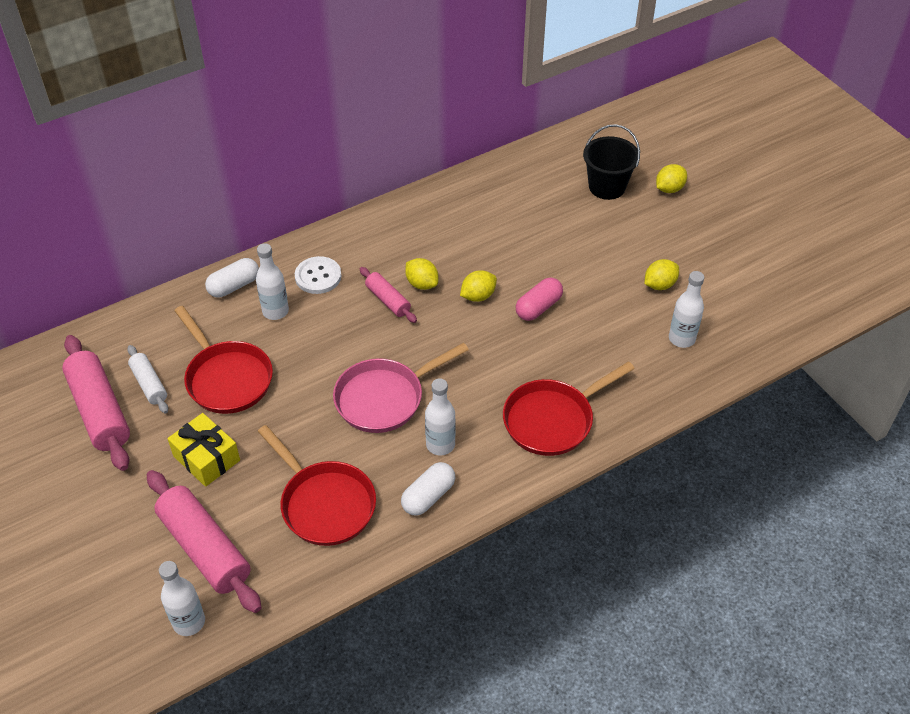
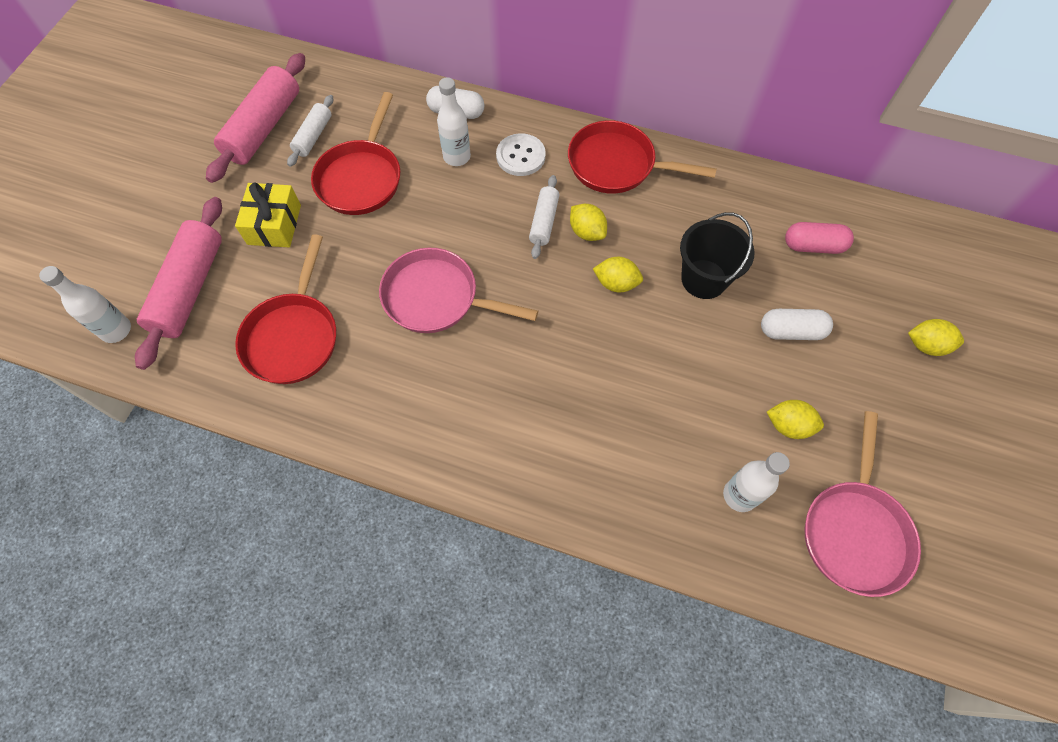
camera: 50 degrees right, 15 degrees up
(388, 300) = (544, 222): pink rolling pin -> white rolling pin
(422, 284) = (587, 232): yellow lemon -> yellow lemon turned 45 degrees counterclockwise
(428, 496) = (361, 408): white capsule -> white capsule (791, 331)
(440, 444) = (424, 376): white bottle -> none
(538, 307) = (651, 341): pink capsule -> pink capsule (813, 246)
(552, 420) = (531, 448): red pan -> red pan (617, 165)
(607, 187) = (864, 289): black bucket -> black bucket (704, 279)
(749, 304) = (854, 531): none -> pink pan

